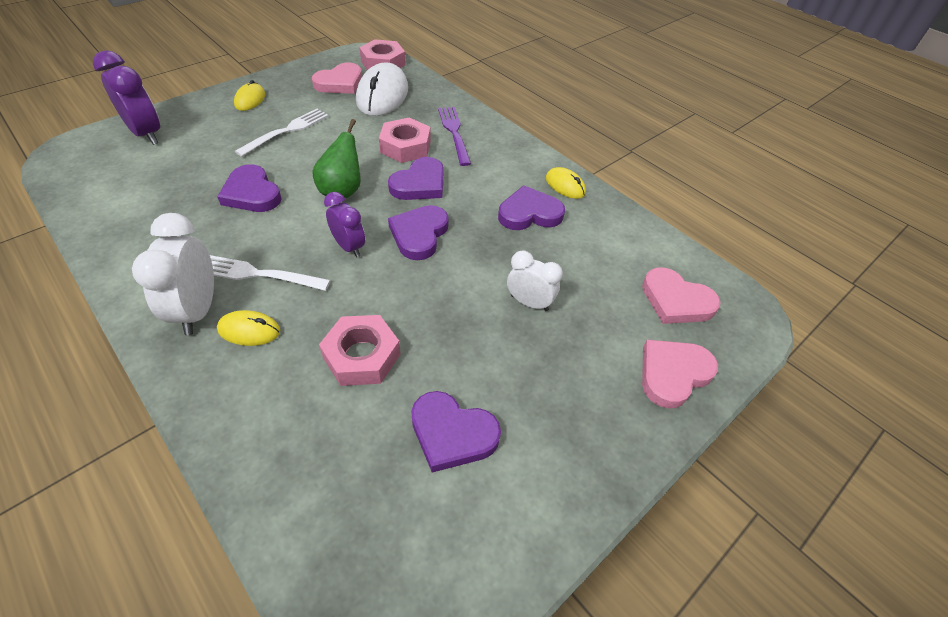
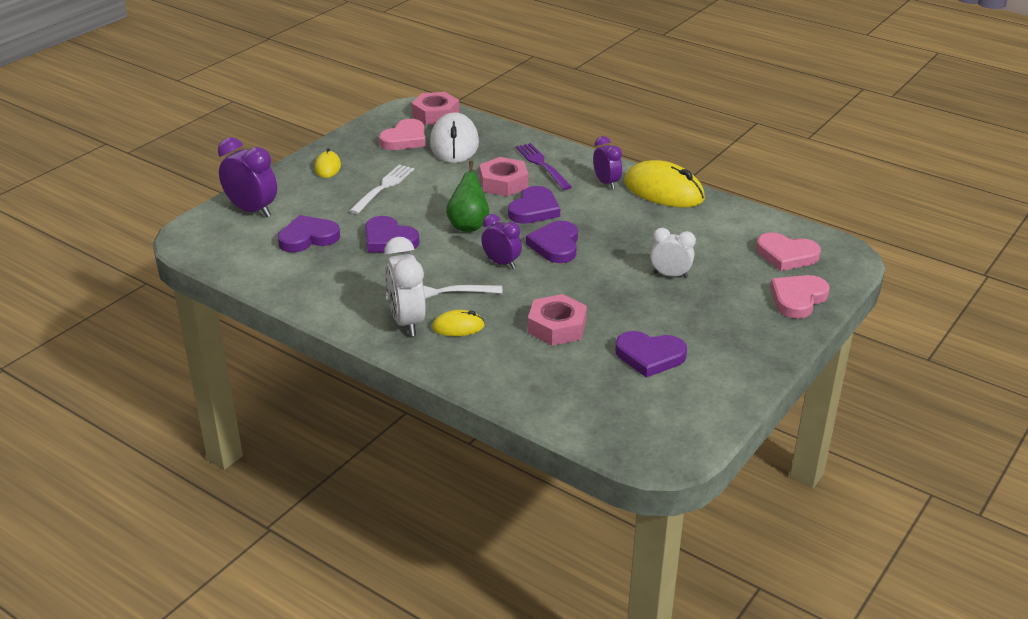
camera: 10 degrees left, 15 degrees down
(509, 165) = (606, 183): none -> purple clock
(529, 213) = (642, 216): purple heart -> purple heart (308, 238)
(565, 186) = (663, 191): yellow mouse -> yellow mouse, size x1.96

